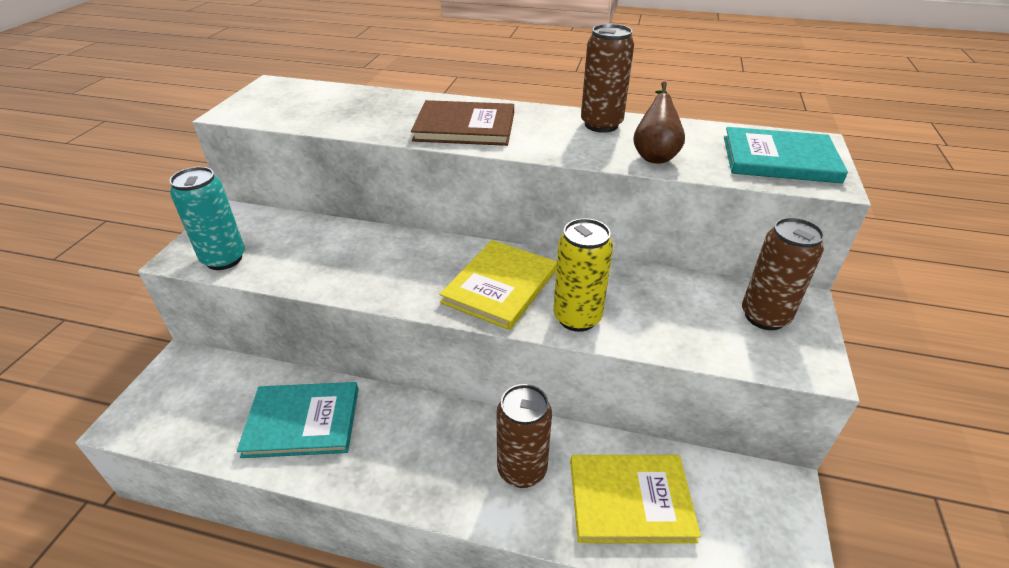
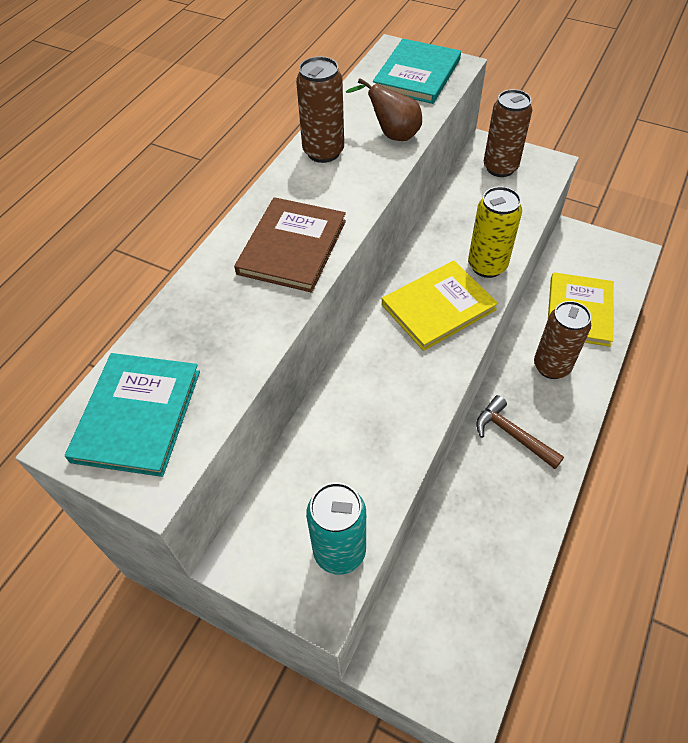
camera: 75 degrees left, 15 degrees up
(302, 422) = (488, 524): turquoise book -> turquoise book (137, 415)
(414, 435) = (512, 434): none -> brown hammer
(500, 286) = (438, 307): yellow book -> yellow book turned 75 degrees counterclockwise

